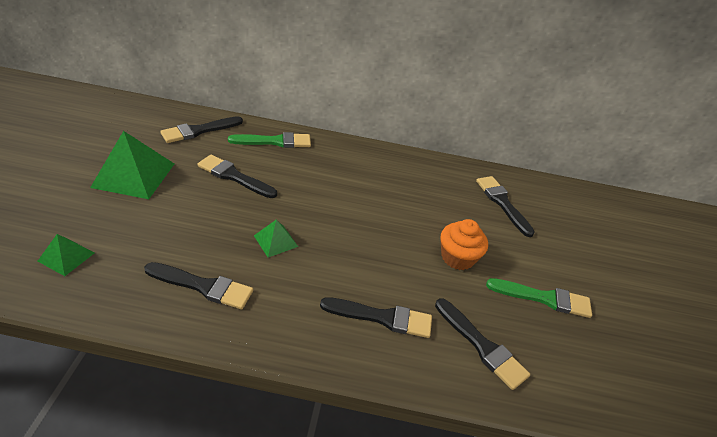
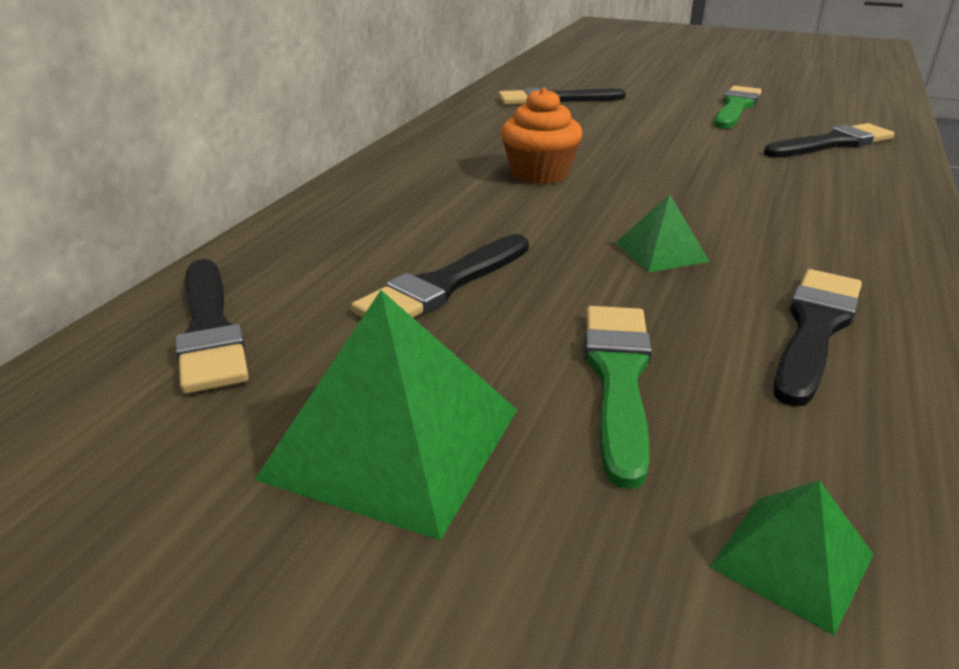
camera: 70 degrees left, 10 degrees down
(275, 141) = (320, 235): green brush -> green brush (618, 378)
(382, 317) = (814, 188): black brush -> none
(457, 257) = (673, 135): orange cupcake -> orange cupcake (539, 173)

